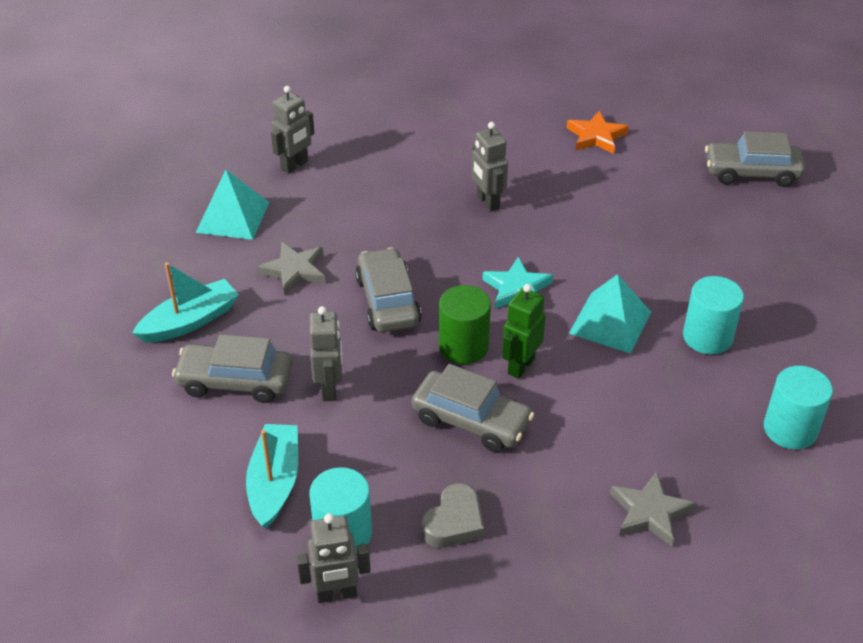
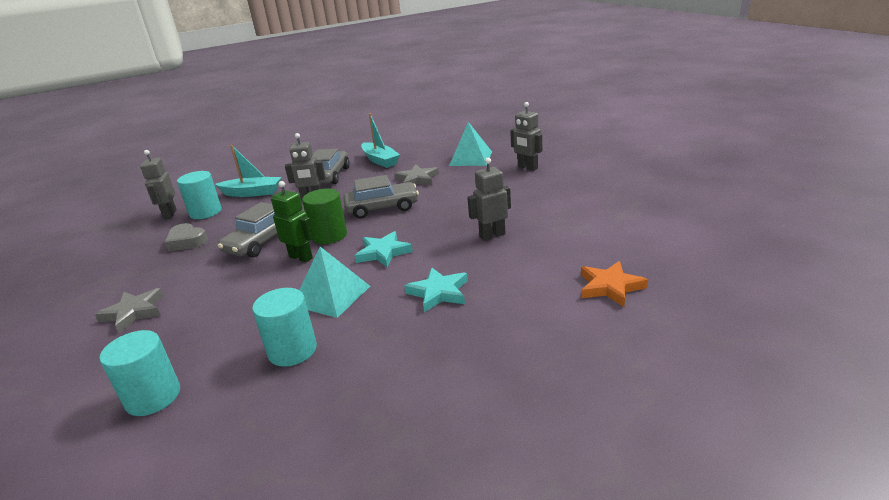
camera: 95 degrees right, 15 degrees down
(604, 240) = (438, 292): none -> turquoise star
(751, 173) = (571, 407): grey car -> none

